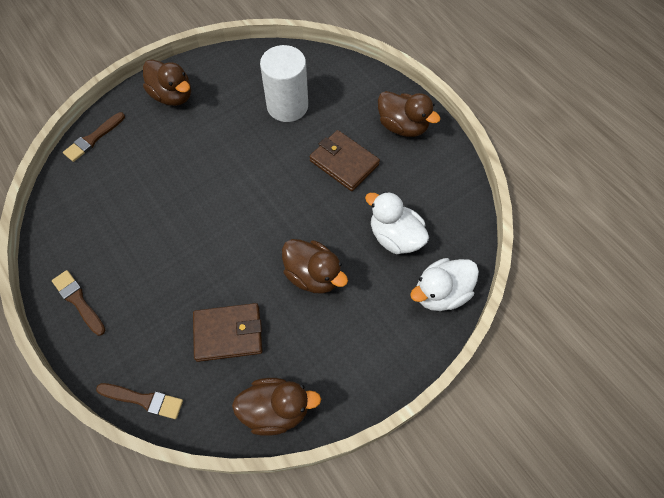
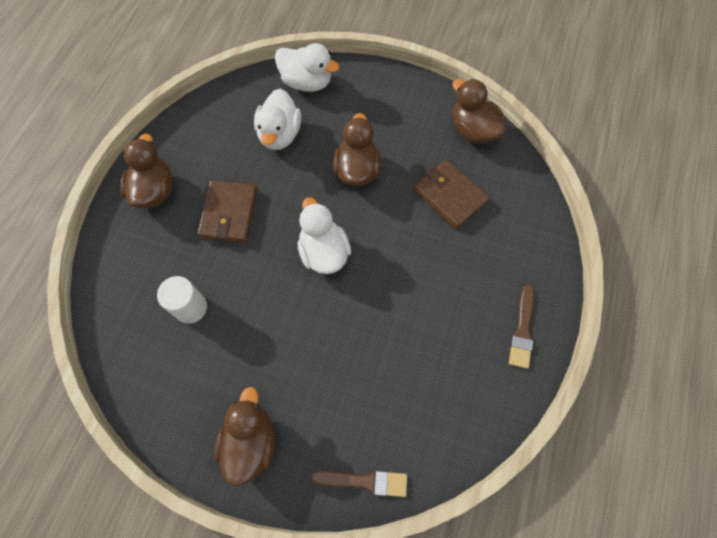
camera: 125 degrees left, 5 degrees up
(144, 400) = (542, 215): brown brush -> none
(260, 206) = (324, 252): none -> white duck
(287, 106) = (190, 307): white cylinder -> white cylinder, size x0.64

